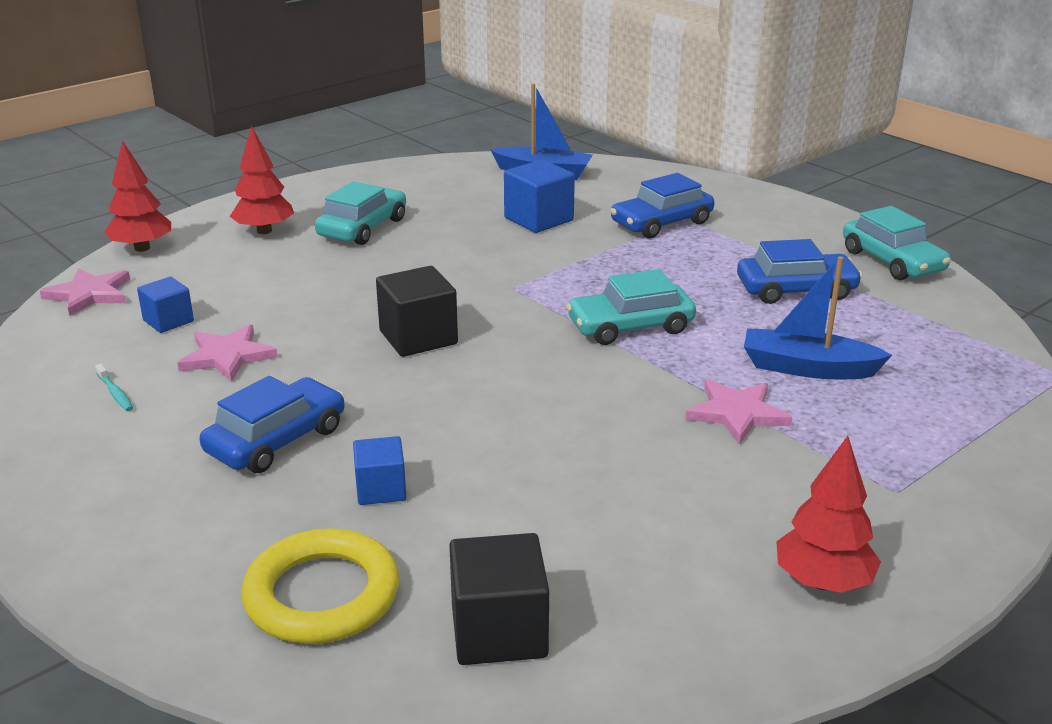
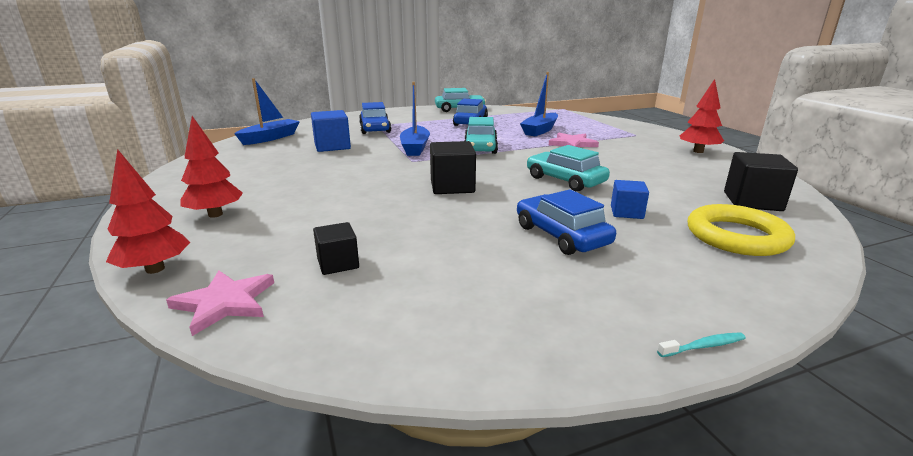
camera: 70 degrees left, 5 degrees down
(115, 393) = (455, 294): turquoise toothbrush -> turquoise toothbrush (703, 346)
(168, 321) = (338, 263): blue cube -> black cube
(227, 356) = (427, 243): pink star -> none
(362, 228) = (269, 184): turquoise car -> turquoise car (565, 180)
(580, 276) = (415, 148): none -> blue boat

